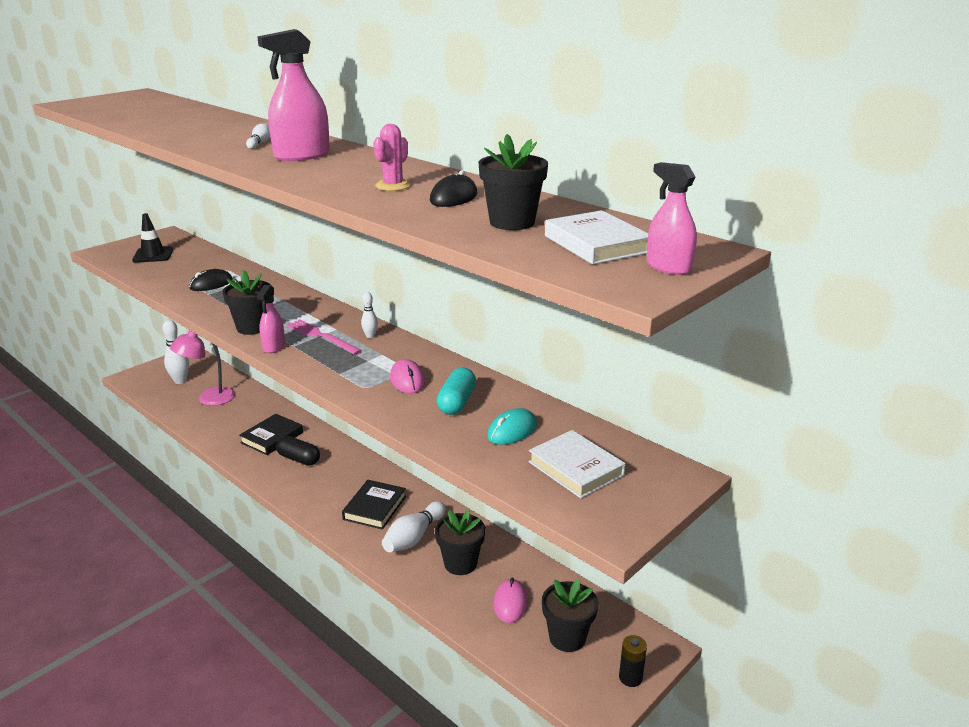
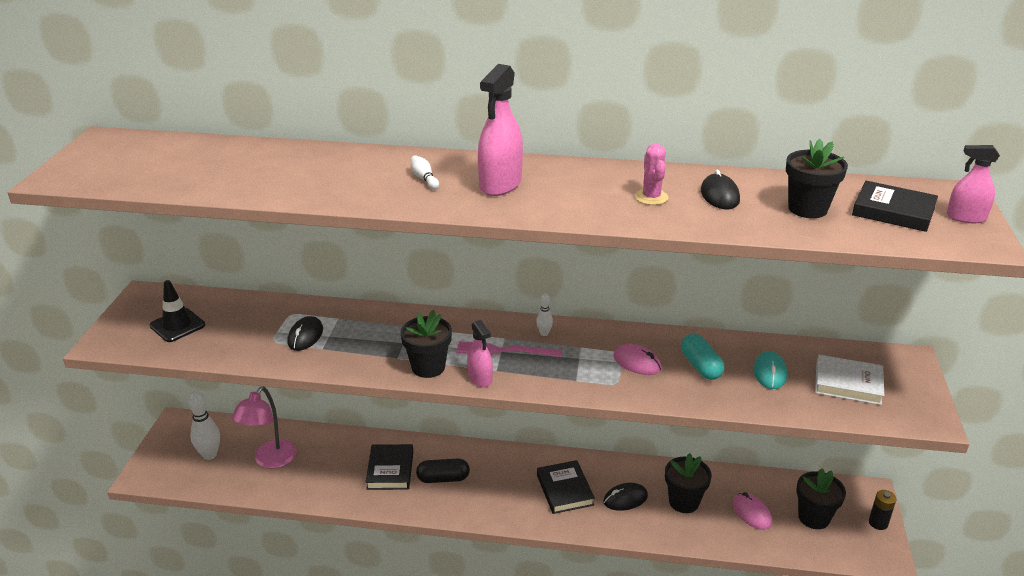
camera: 35 degrees left, 5 degrees up
(413, 537) = (625, 499): white bowling pin -> black mouse
(596, 244) = (893, 211): white book -> black book

